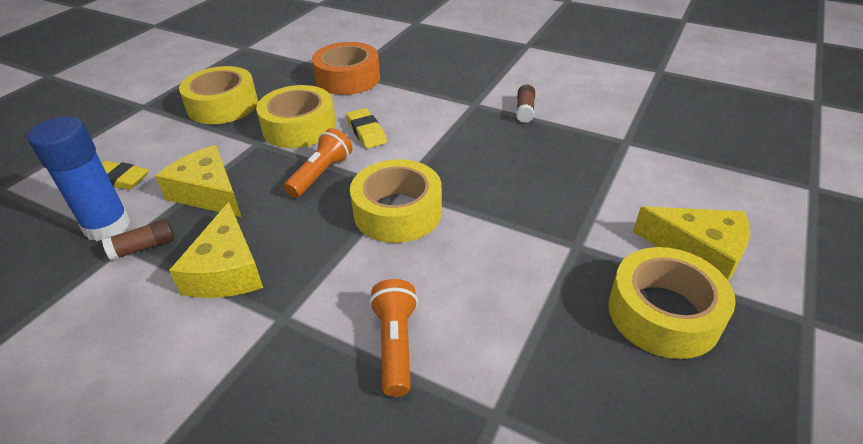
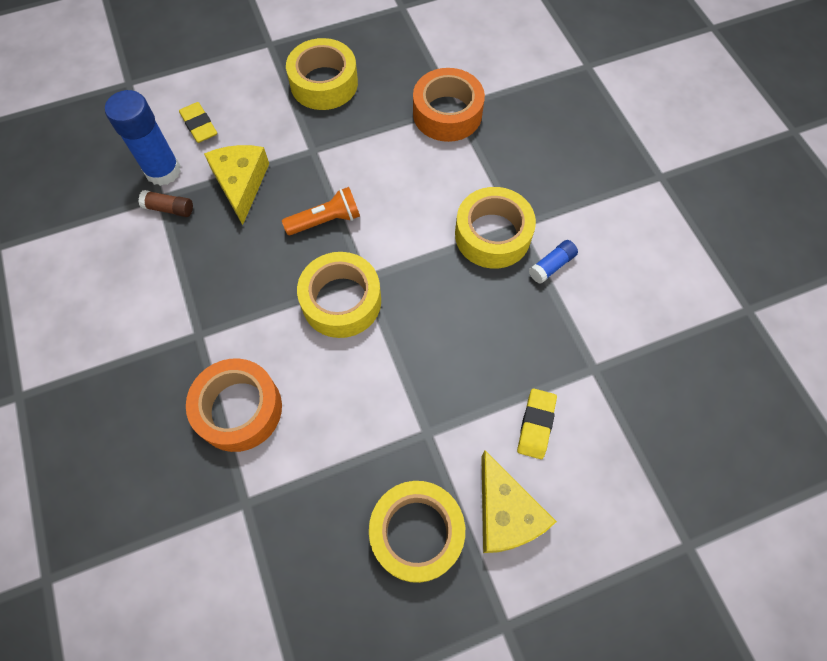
camera: 40 degrees right, 25 degrees up
(227, 270) = (199, 268): yellow cheese -> none
(299, 127) = (356, 153): yellow tape -> yellow tape (492, 235)
(366, 132) = (399, 196): yellow eraser -> yellow eraser (536, 425)
(395, 344) = (239, 409): orange flashlight -> orange tape
(525, 110) = (551, 266): brown glue stick -> blue glue stick

